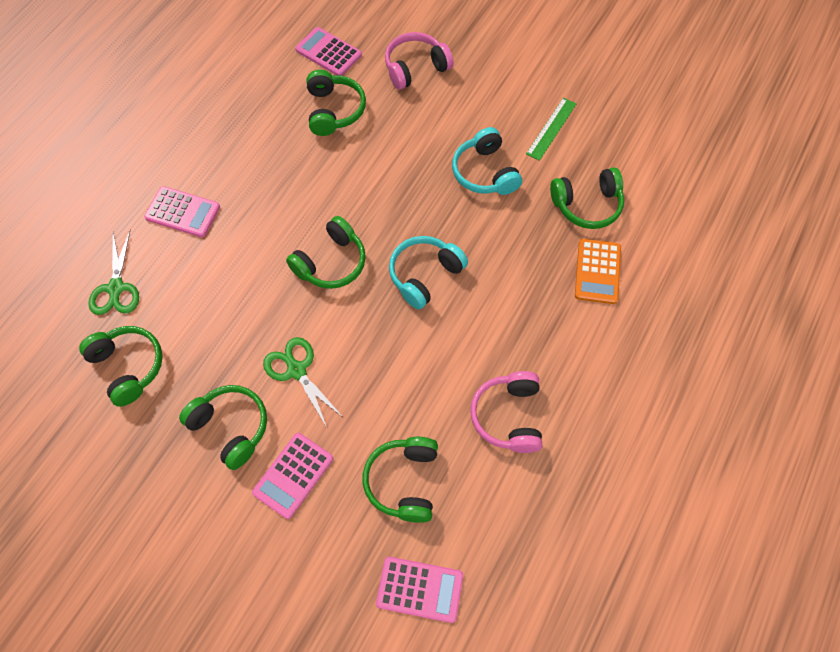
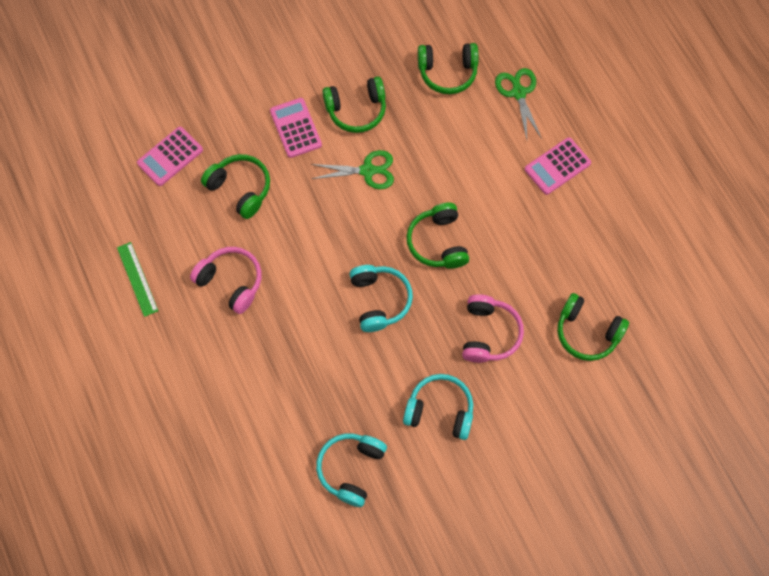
camera: 125 degrees right, 5 degrees up
(116, 288) = (518, 93): green scissors -> green scissors turned 45 degrees clockwise
(328, 52) = (658, 367): pink calculator -> none
(415, 68) = (591, 430): pink headphones -> pink headphones (488, 333)
(551, 128) = (446, 499): green ruler -> green ruler (137, 279)
(587, 205) = (351, 469): green headphones -> turquoise headphones
(597, 271) = (289, 429): orange calculator -> none

